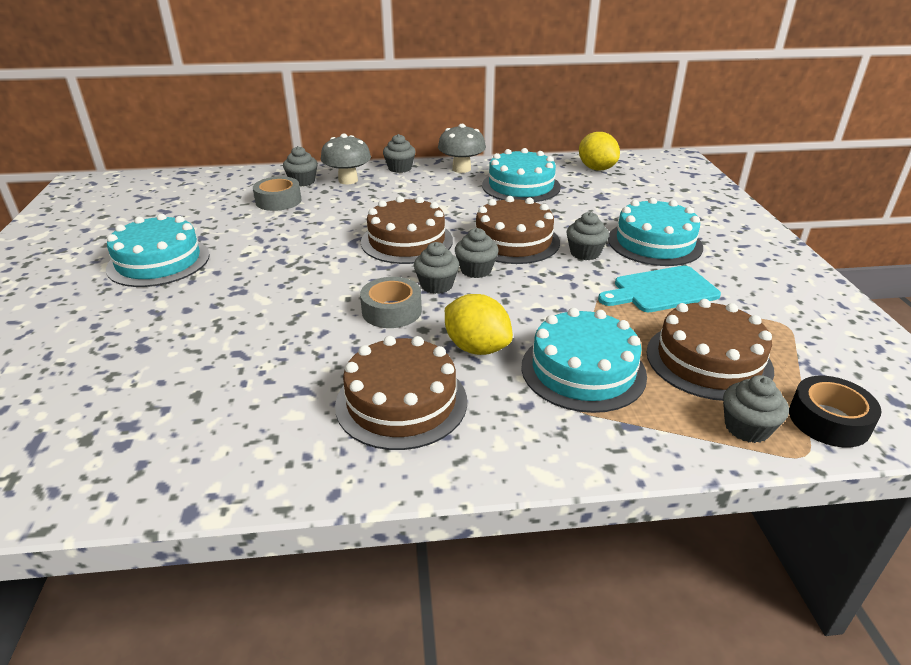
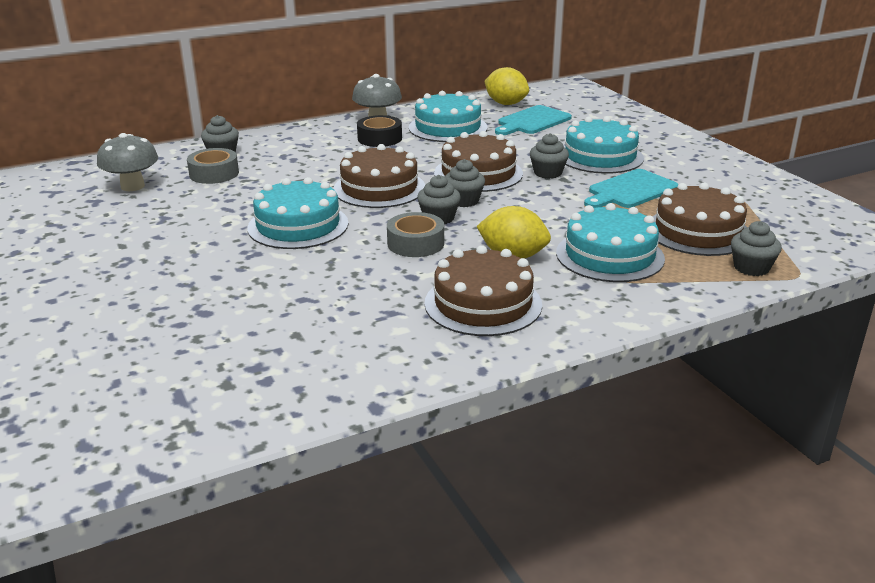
camera: 20 degrees left, 5 degrees down
(159, 261) = (141, 244): turquoise cake -> turquoise cake (298, 225)
(348, 180) = (270, 145): grey mushroom -> grey mushroom (132, 186)
(400, 168) = (314, 128): grey cupcake -> none
(609, 191) = (532, 121): none -> turquoise cutting board
(828, 420) = (802, 252): black tape -> black tape (379, 138)

